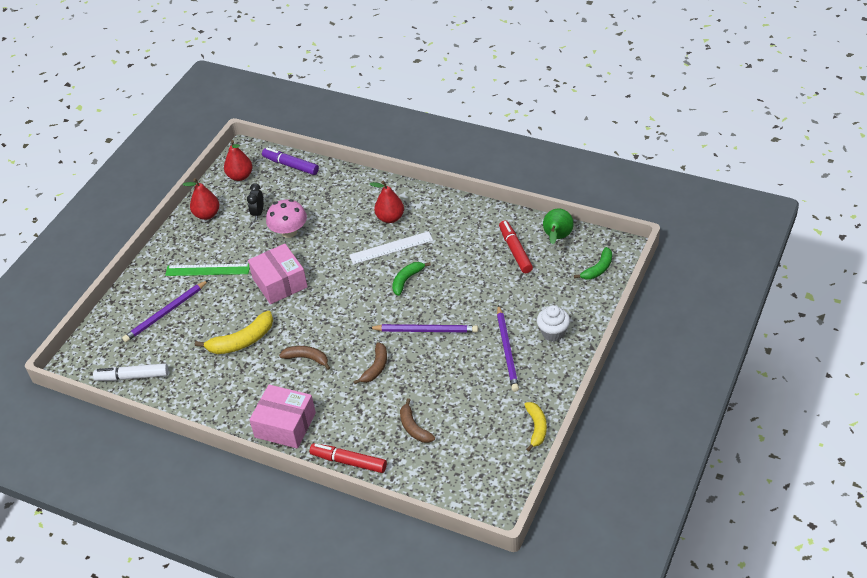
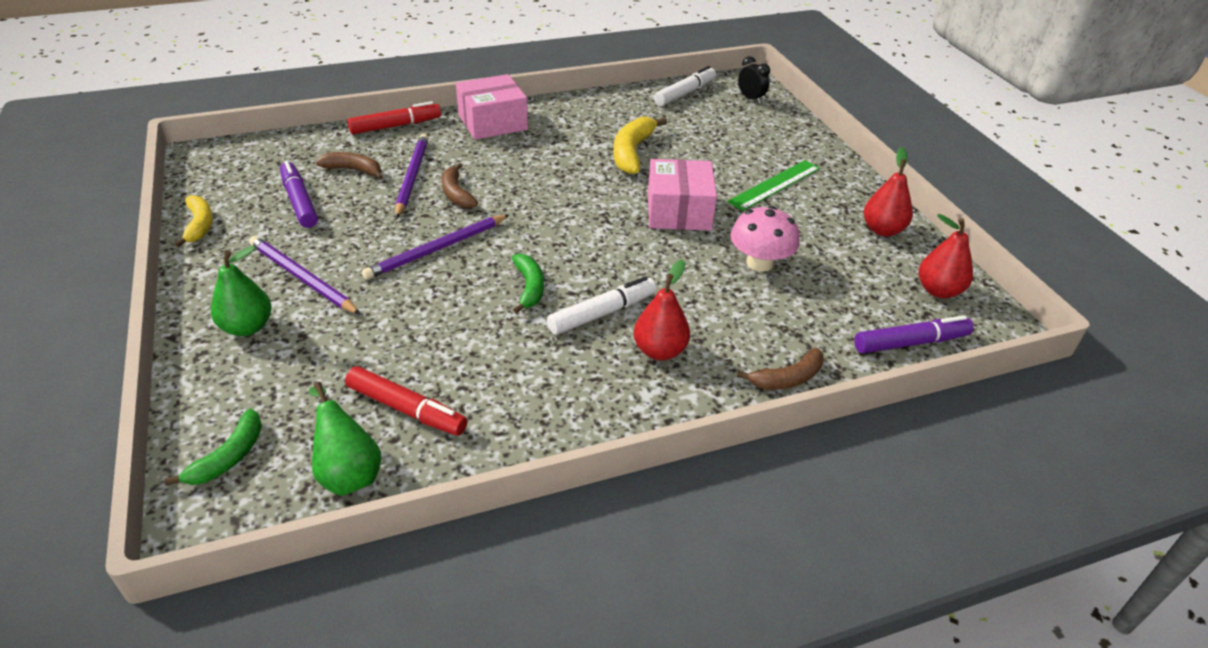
camera: 130 degrees right, 5 degrees down
(165, 313) = (743, 138): purple pencil -> purple pencil (412, 177)
(258, 213) = (833, 262): black clock -> black clock (750, 99)
(280, 283) = (679, 211): pink box -> pink box turned 75 degrees clockwise
(307, 358) = (543, 169): brown banana -> brown banana (787, 378)
(391, 248) = (602, 313): white ruler -> white marker
(467, 416) = (299, 201): none -> purple marker
(536, 428) = (199, 225): yellow banana -> yellow banana turned 150 degrees counterclockwise
(553, 332) = (247, 327): white cupcake -> green pear
(598, 269) = (228, 457): green banana -> green banana turned 150 degrees counterclockwise

